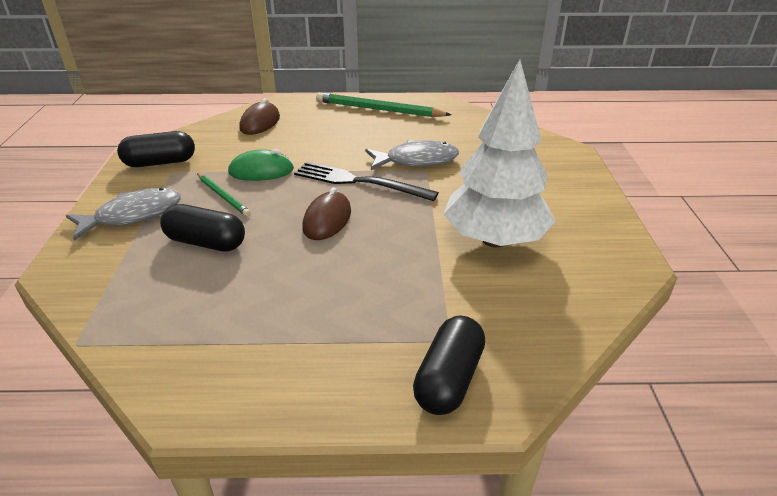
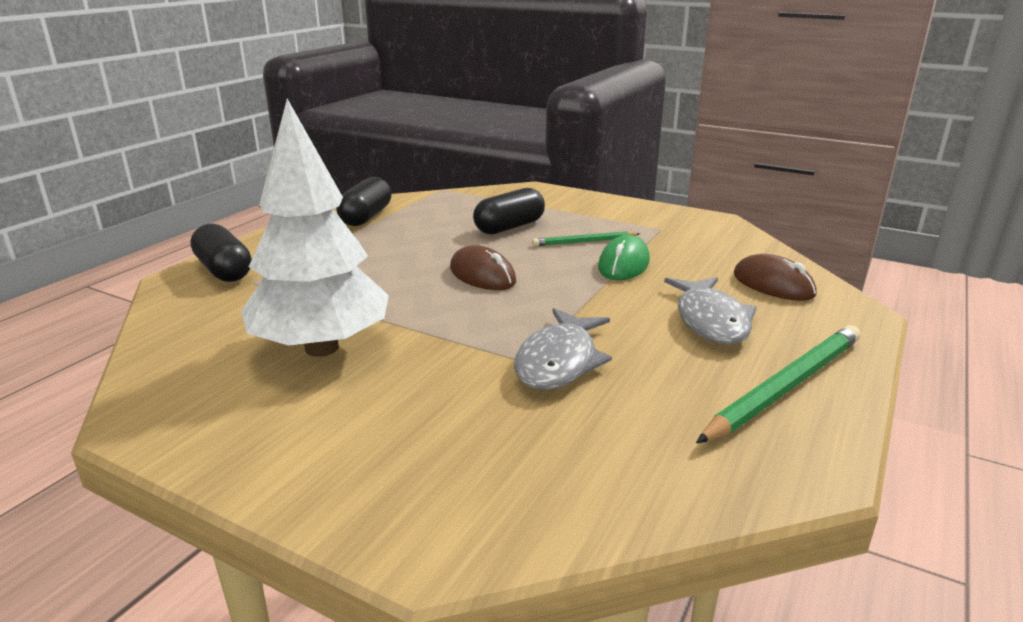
camera: 120 degrees right, 10 degrees down
(133, 215) = (586, 210): grey fish -> grey fish (711, 320)
(160, 163) = (687, 226): black capsule -> black capsule (366, 217)
(359, 182) = (542, 308): black fork -> none

